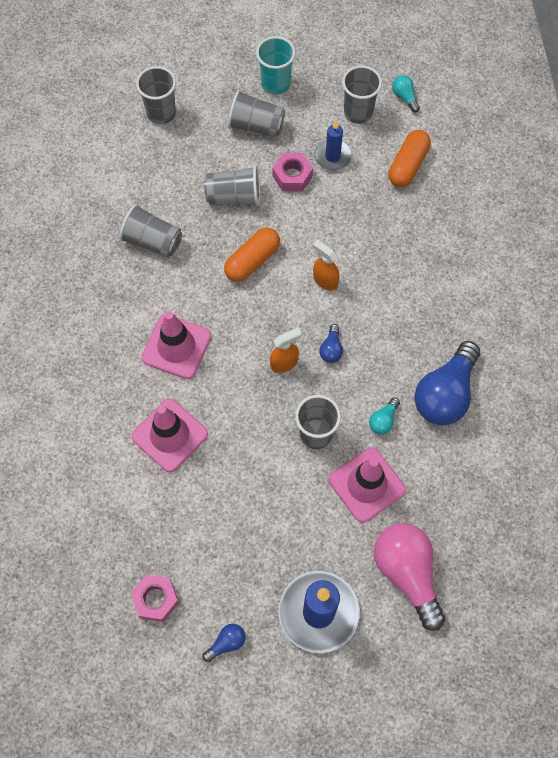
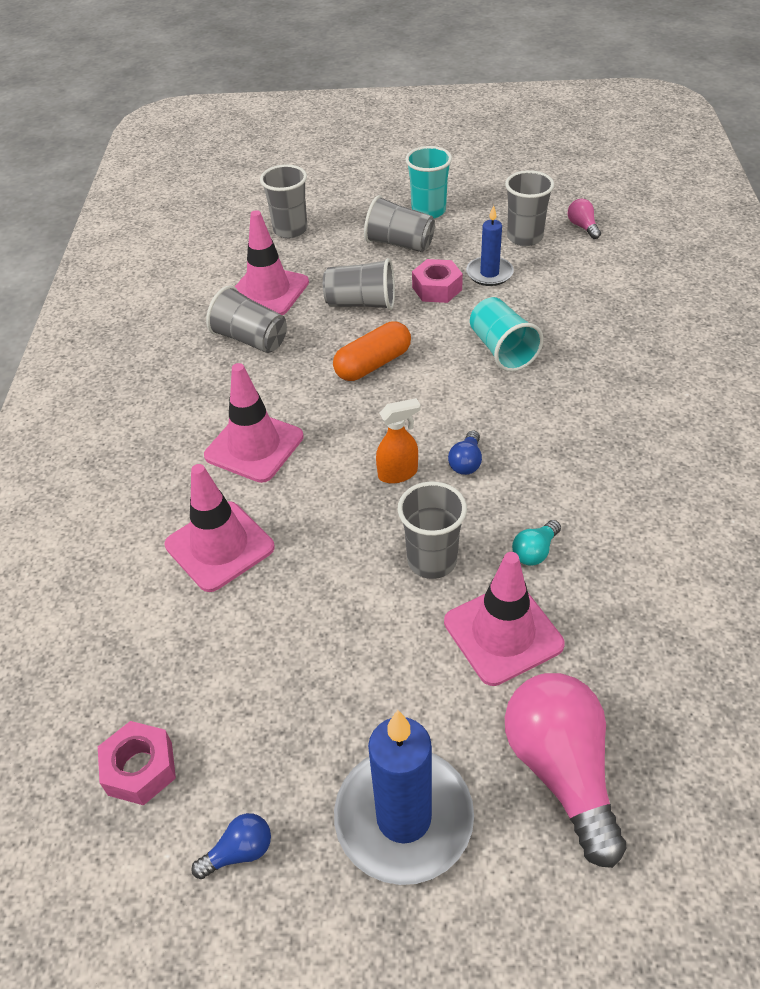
camera: 10 degrees right, 20 degrees down
(156, 187) = (268, 291): none -> pink traffic cone
(325, 280) = (466, 389): orange spray bottle -> none
(348, 239) = (502, 350): none -> turquoise cup
(404, 97) = (582, 227): turquoise light bulb -> pink light bulb
(408, 165) = (584, 285): orange capsule -> none
(445, 394) = (630, 525): blue light bulb -> none

